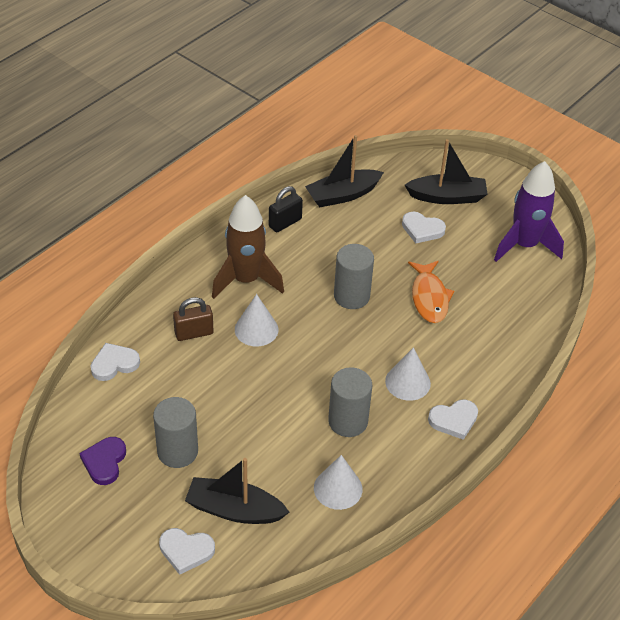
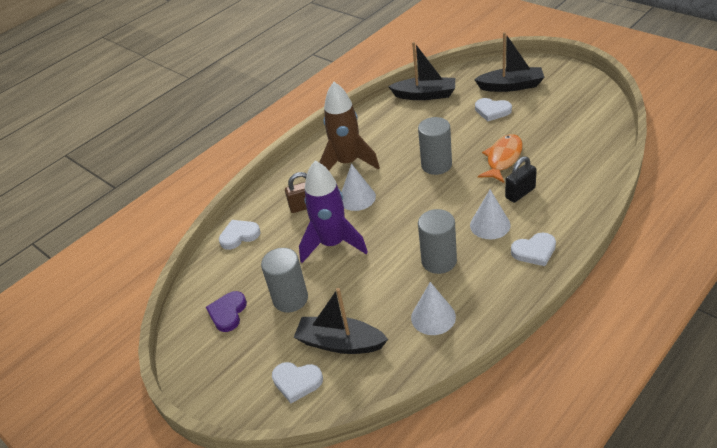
camera: 10 degrees right, 5 degrees down
(285, 223) = (379, 119): black padlock -> black padlock (520, 193)
(343, 195) = (425, 95): black boat -> black boat turned 150 degrees counterclockwise
(429, 297) = (503, 159): orange fish -> orange fish turned 150 degrees counterclockwise
(524, 245) = (581, 112): purple rocket -> purple rocket (333, 244)

